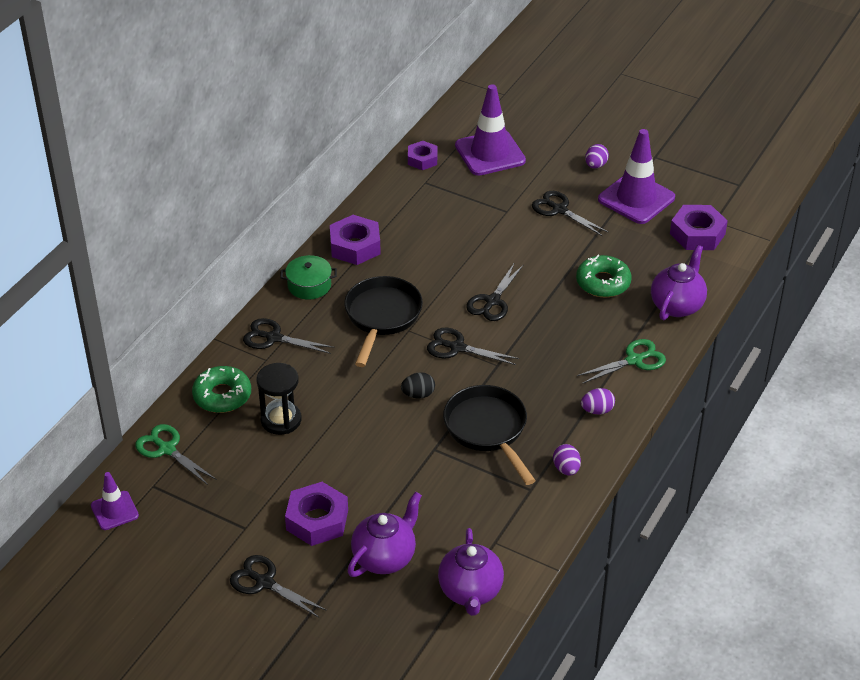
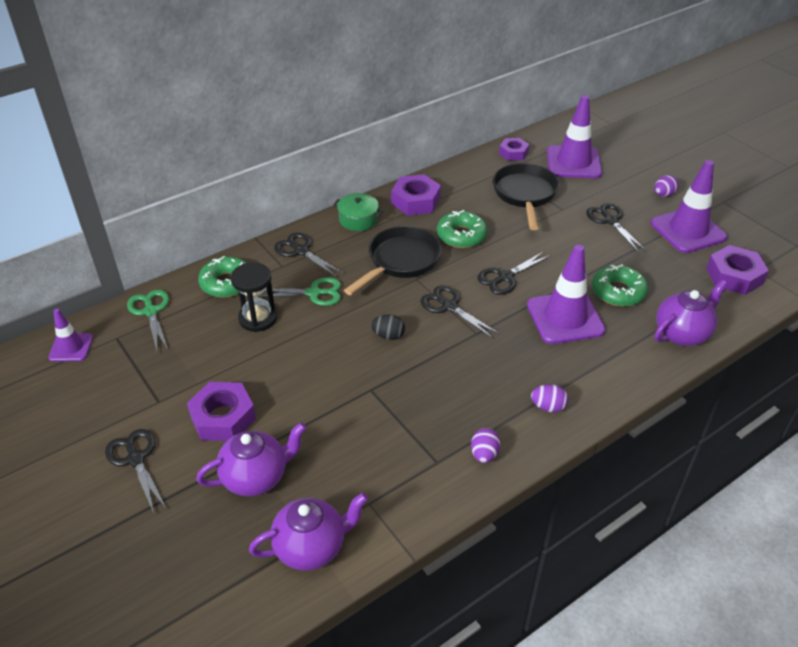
camera: 25 degrees right, 0 degrees up
(425, 270) = (461, 235): none -> green donut
(470, 592) = (312, 547): purple teapot -> purple teapot turned 135 degrees counterclockwise
(488, 430) = (431, 389): black pan -> black pan (525, 195)
(569, 324) = (565, 318): none -> purple traffic cone
(634, 360) = (611, 371): green scissors -> green scissors (314, 293)

